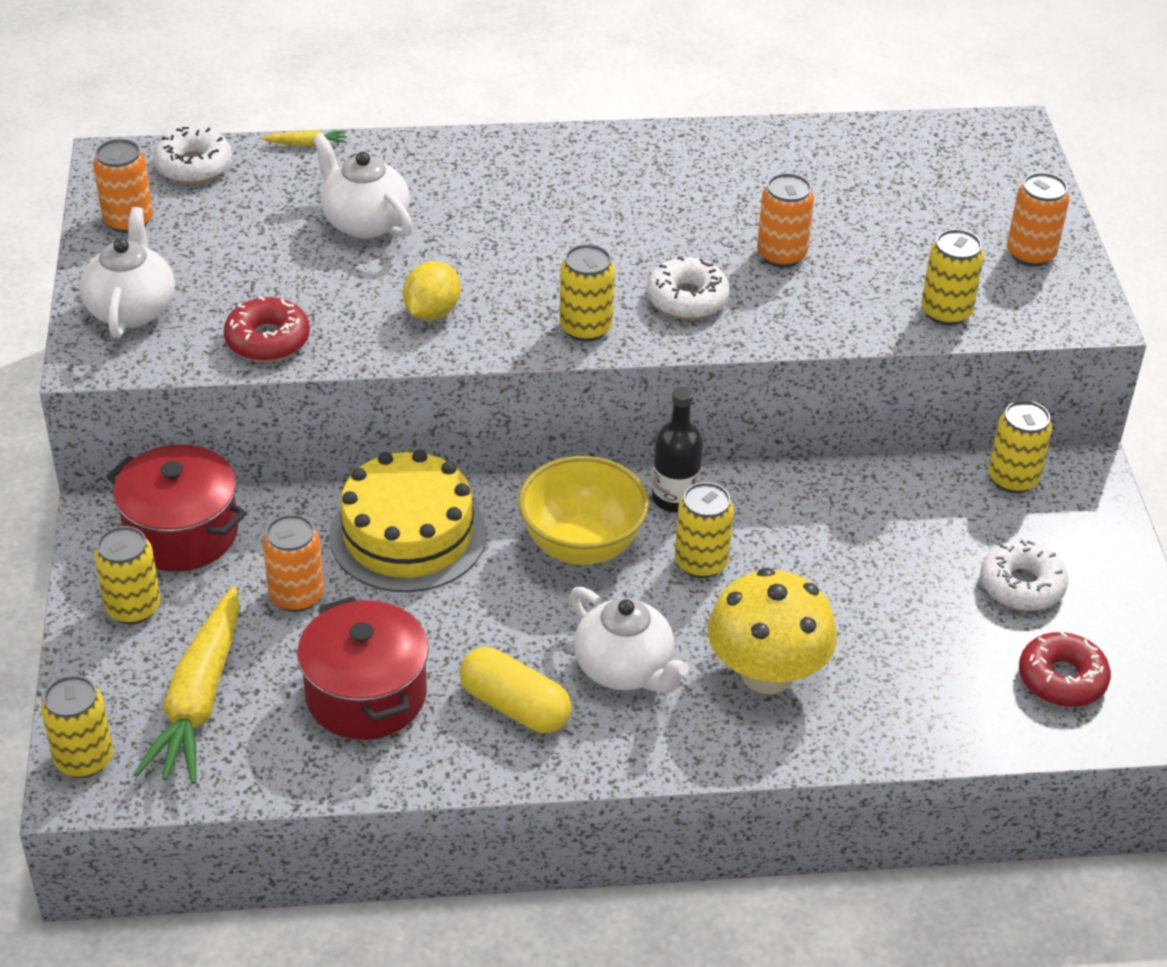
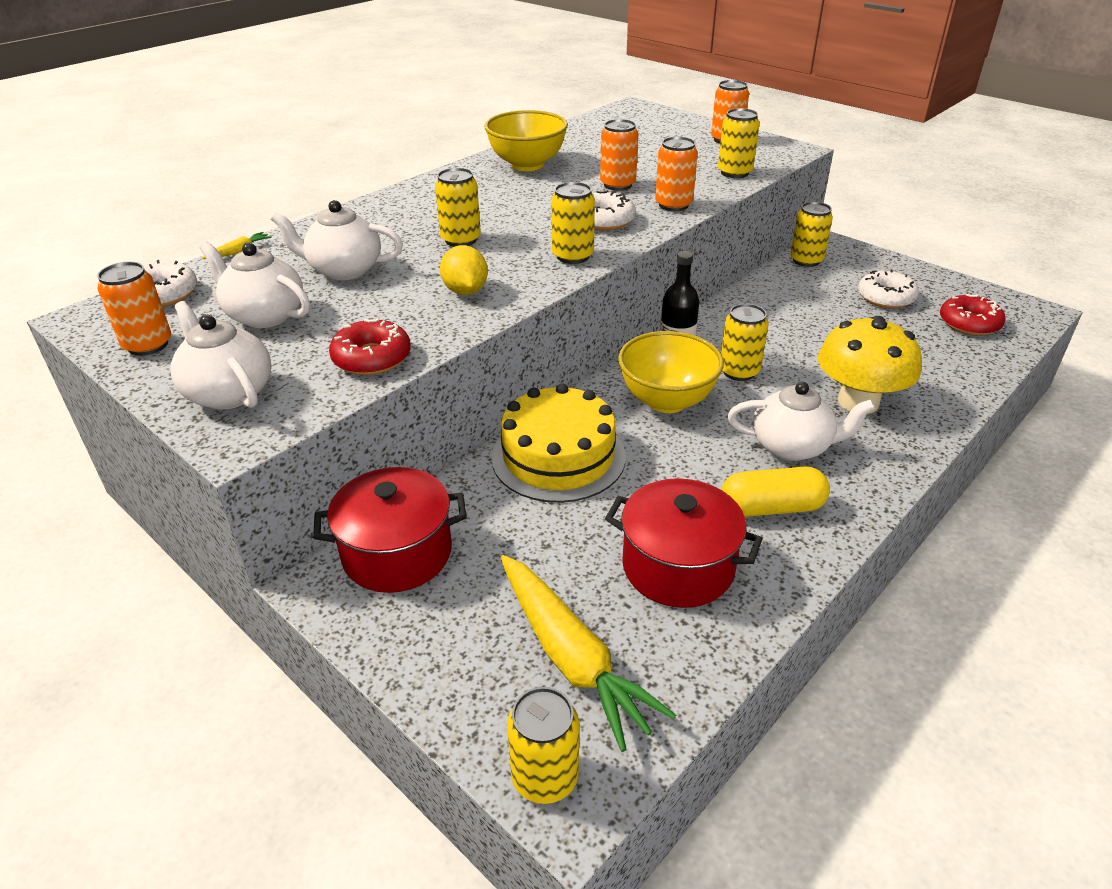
camera: 40 degrees left, 5 degrees down
(133, 608) = (428, 629): yellow can -> yellow can (461, 240)
(242, 240) = (265, 315): none -> white teapot
(296, 595) = (539, 538): orange can -> orange can (673, 205)
(730, 168) = (527, 165): none -> yellow bowl

